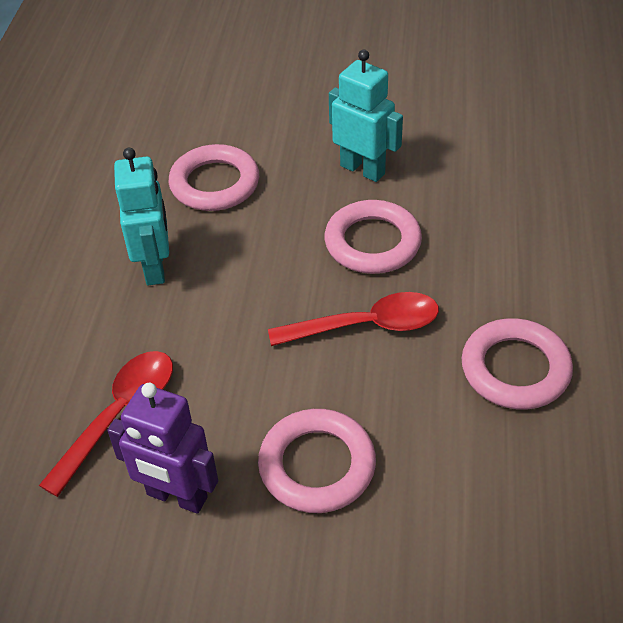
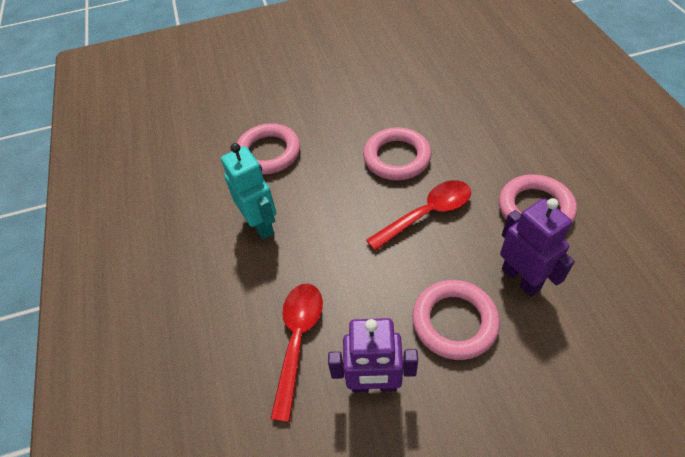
camera: 20 degrees left, 5 degrees up
(363, 169) = (361, 112): turquoise robot -> none
(436, 447) = (521, 279): none -> purple robot

